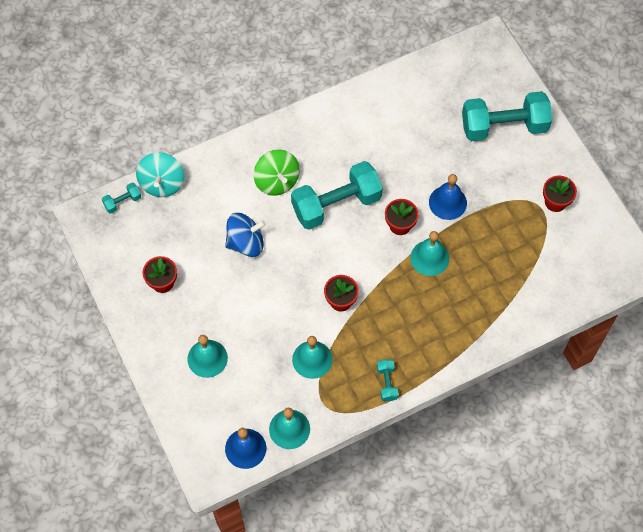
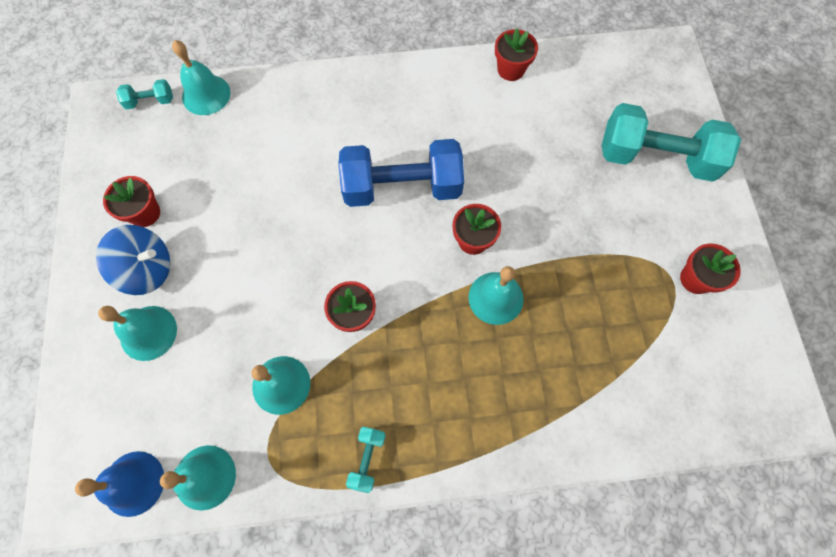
camera: 20 degrees right, 5 degrees up
(162, 183) = (206, 94): turquoise spinning top -> turquoise bell
(246, 243) = (269, 198): blue spinning top -> blue spinning top (148, 269)
(277, 181) = (341, 135): green spinning top -> none
(336, 204) = (402, 187): turquoise dumbbell -> blue dumbbell
(379, 92) = (511, 69): none -> red flower pot
(447, 202) = (547, 231): blue bell -> none

